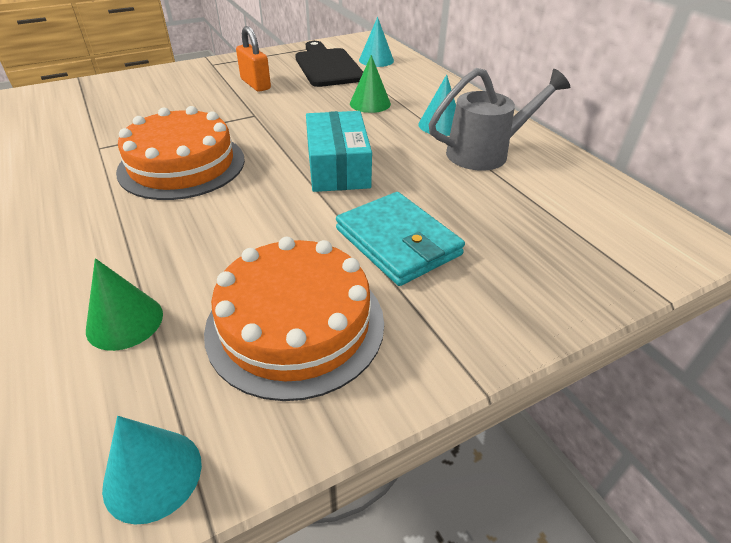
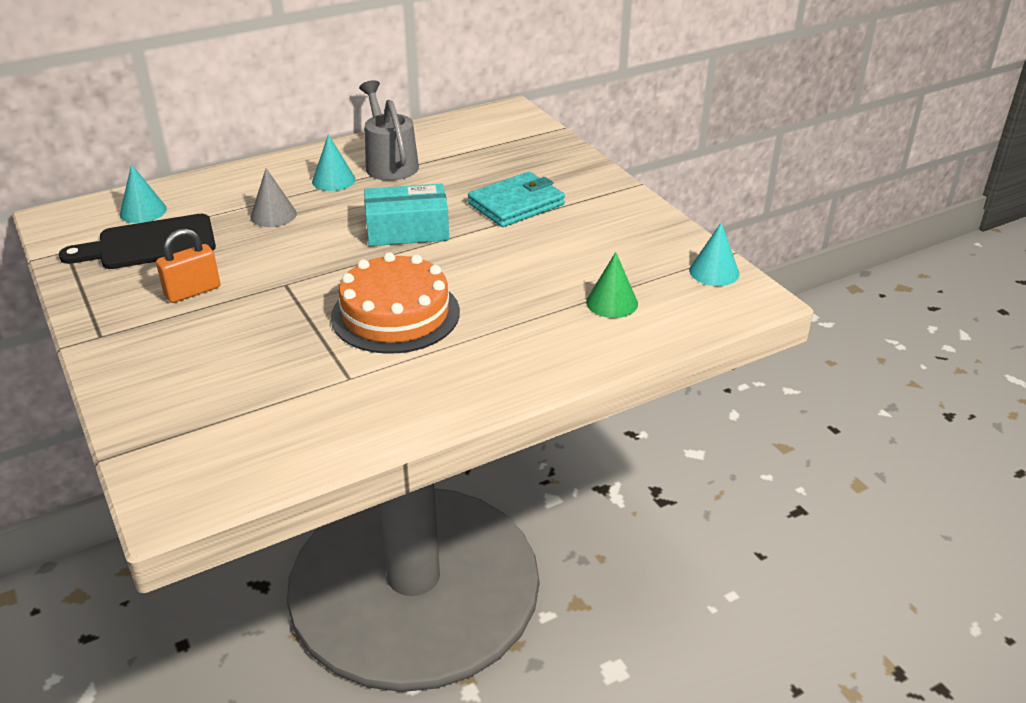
camera: 90 degrees left, 5 degrees down
(295, 324) = (603, 239): orange cake -> none
(370, 103) = (273, 215): green cone -> grey cone

